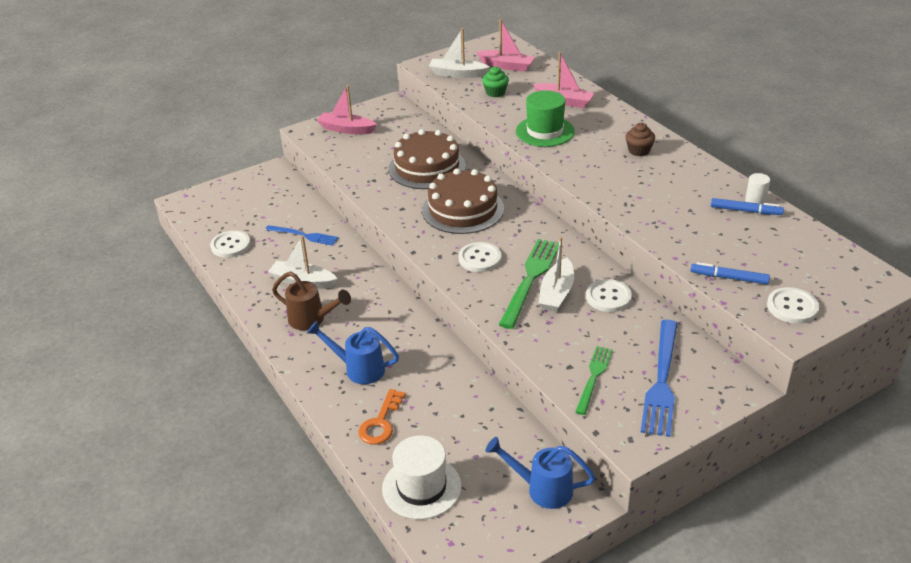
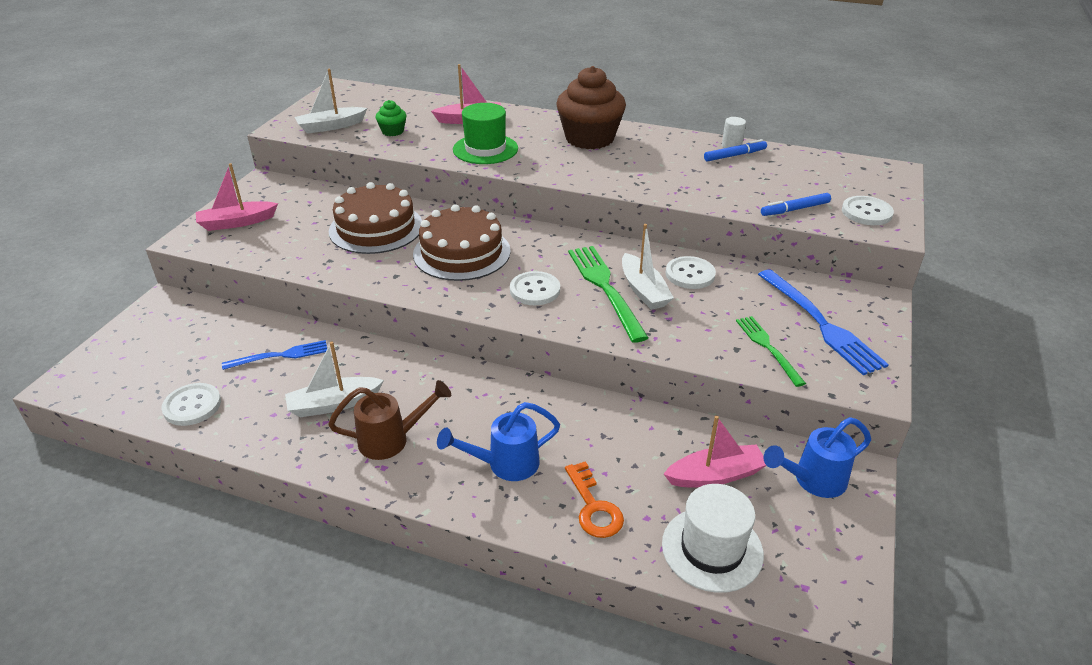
camera: 40 degrees left, 0 degrees up
(506, 66) = (374, 106): pink boat -> pink boat (715, 475)
(639, 150) = (589, 138): brown cupcake -> brown cupcake, size x2.20

